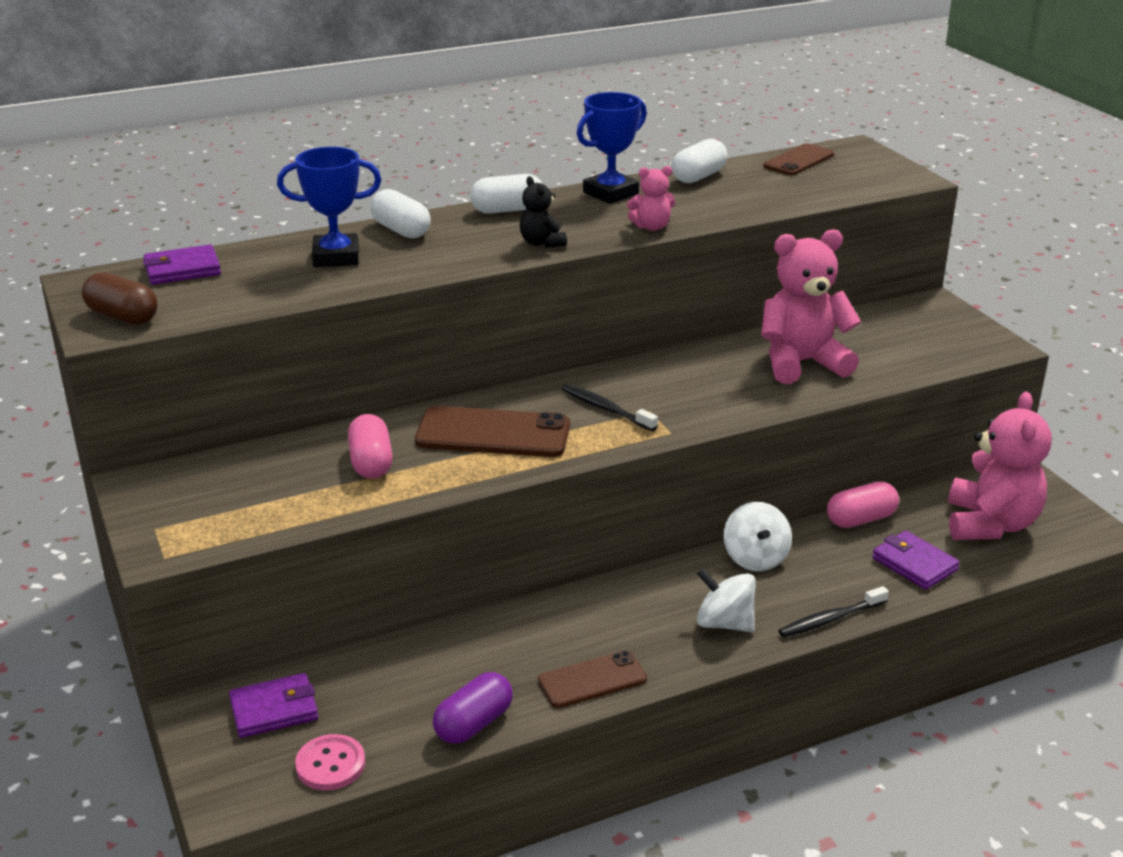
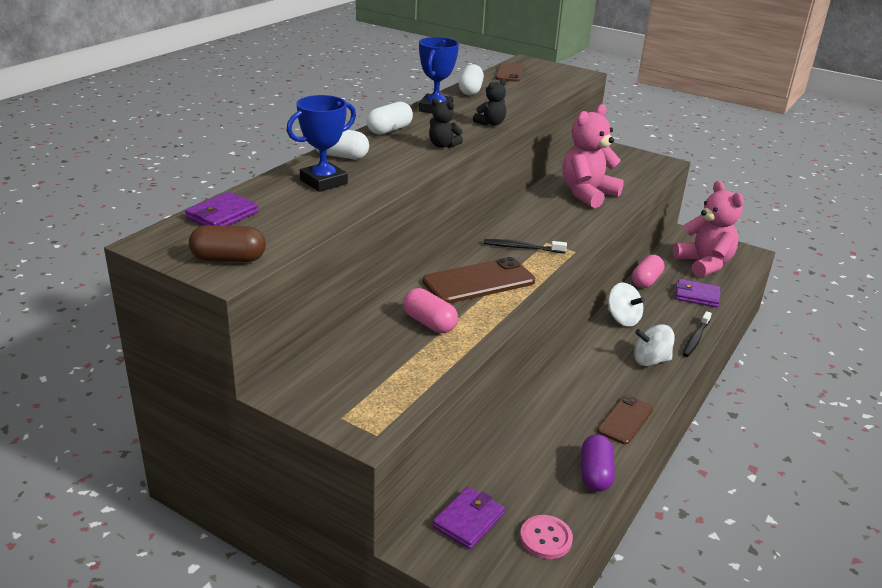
camera: 35 degrees left, 0 degrees up
(651, 227) = (490, 123): pink teddy bear -> black teddy bear

